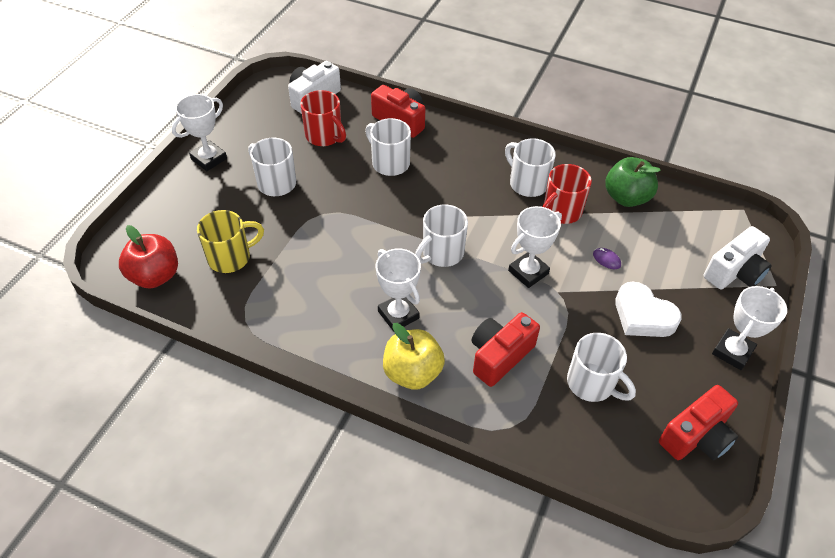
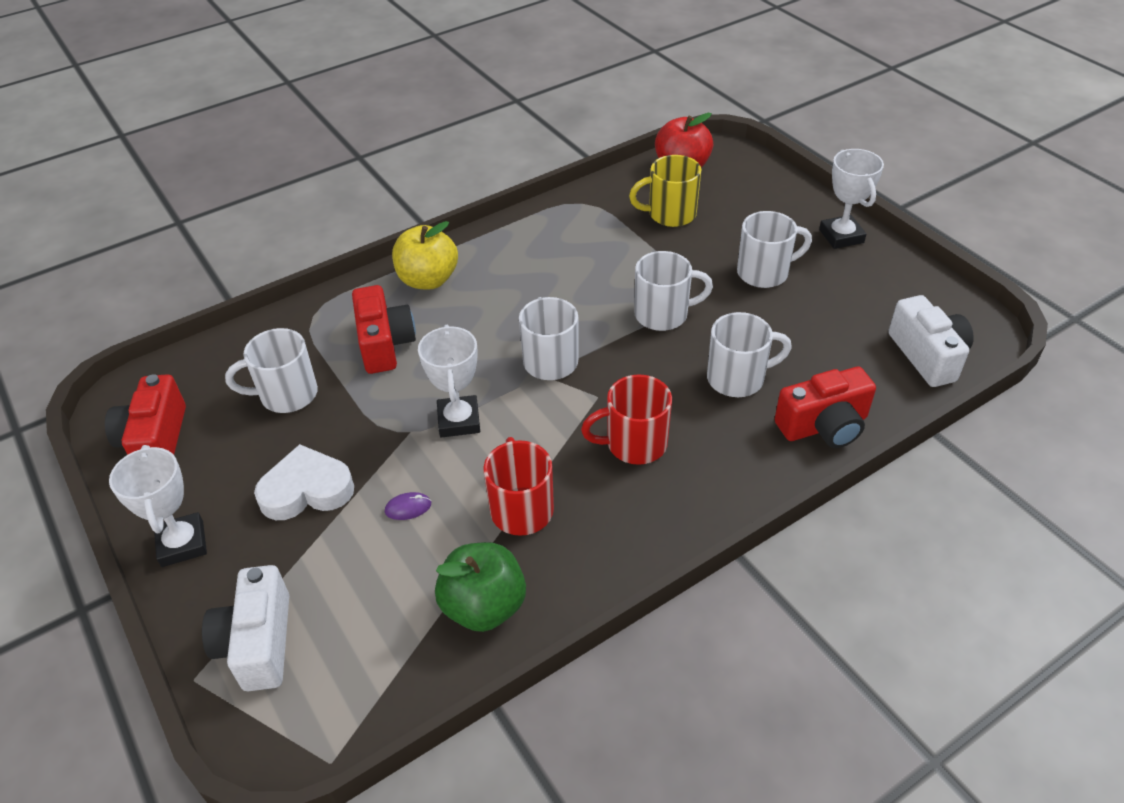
camera: 125 degrees right, 5 degrees down
(231, 257) = (670, 214): yellow mug -> yellow mug turned 75 degrees clockwise
(324, 136) = (831, 339): red mug -> red mug (634, 444)
(398, 315) = (499, 296): white trophy -> none
(527, 183) = (599, 501): white mug -> white mug (663, 314)

